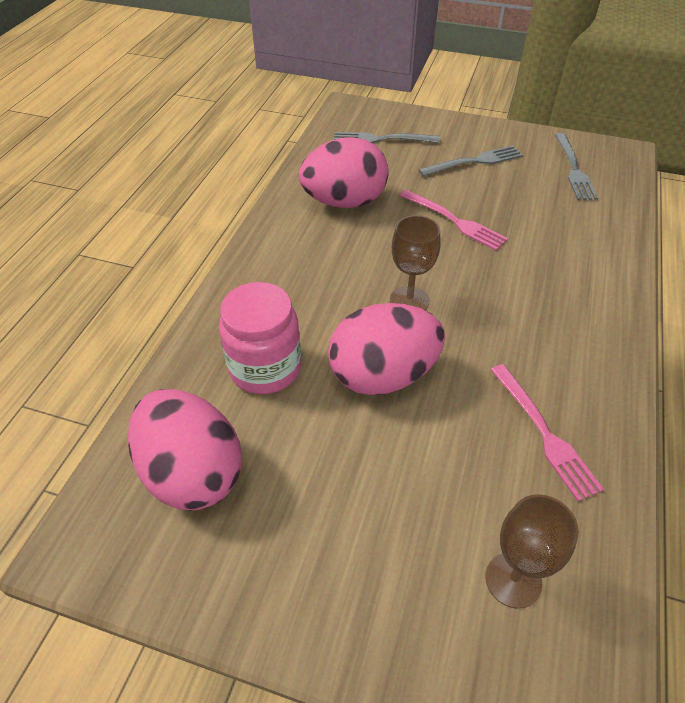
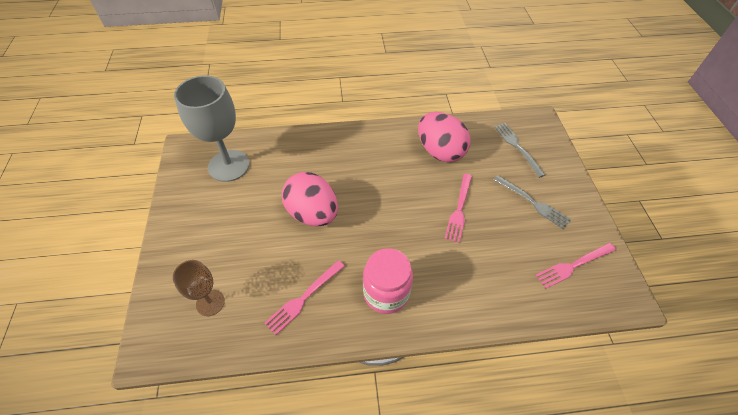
camera: 65 degrees right, 5 degrees up
(192, 473) = (229, 166): pink egg -> grey goblet
(265, 368) = (296, 166): pink jar -> pink jar (386, 293)
(409, 301) = (373, 208): brown goblet -> none
(574, 169) = (573, 266): grey fork -> pink fork

